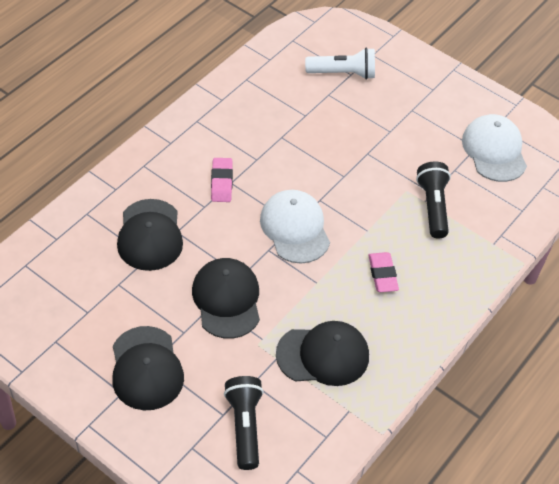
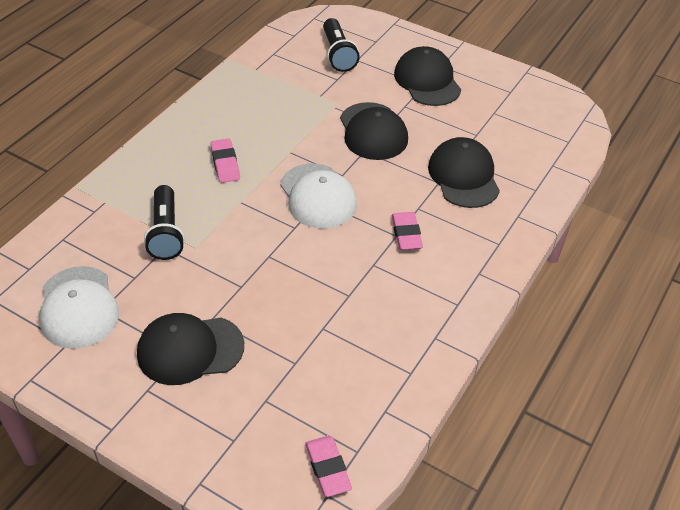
camera: 175 degrees right, 5 degrees down
(312, 34) = (327, 468): none -> pink eraser
(323, 355) = (279, 100): black cap -> black cap (190, 350)
(343, 73) = (276, 400): white flashlight -> none

